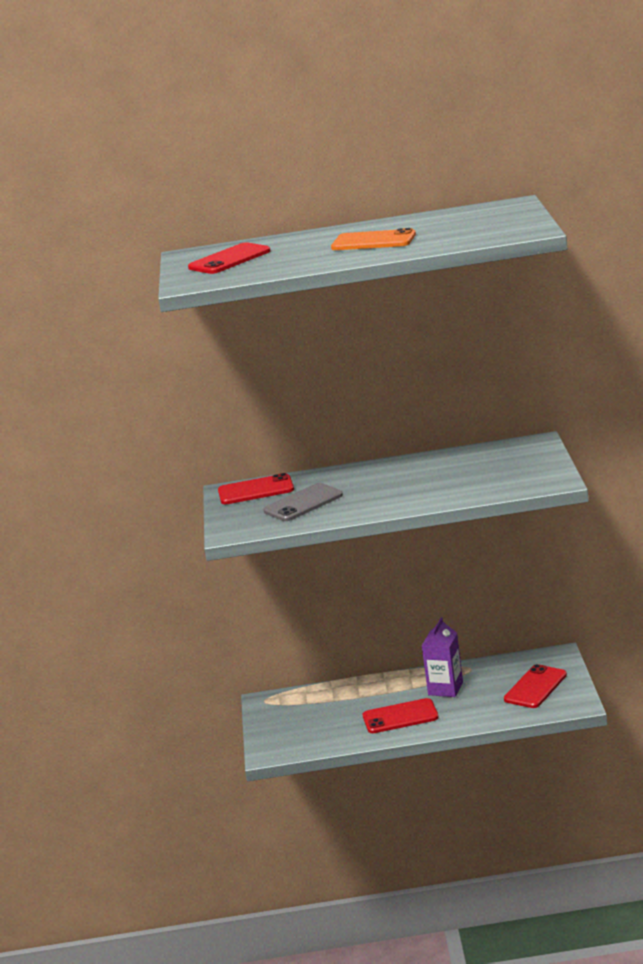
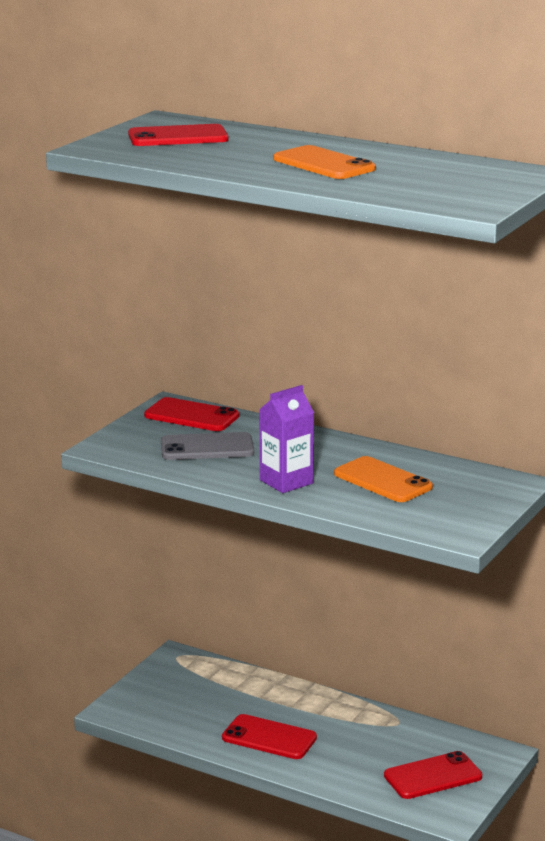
camera: 30 degrees right, 0 degrees up
(445, 689) = (347, 731): purple carton -> purple carton (286, 482)
(454, 474) = (383, 480): none -> orange phone

